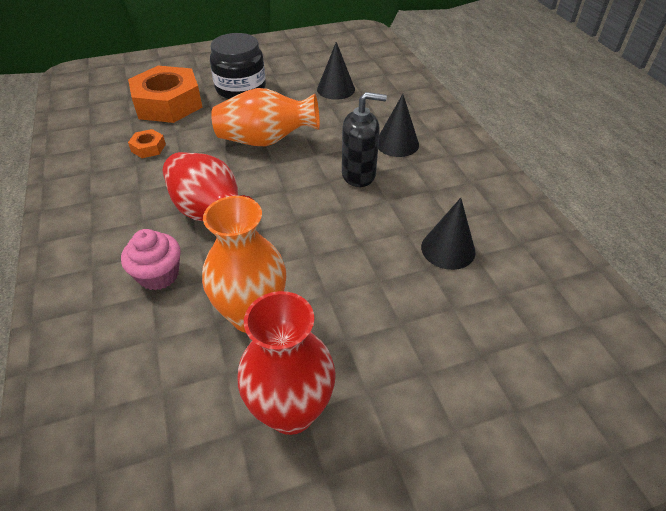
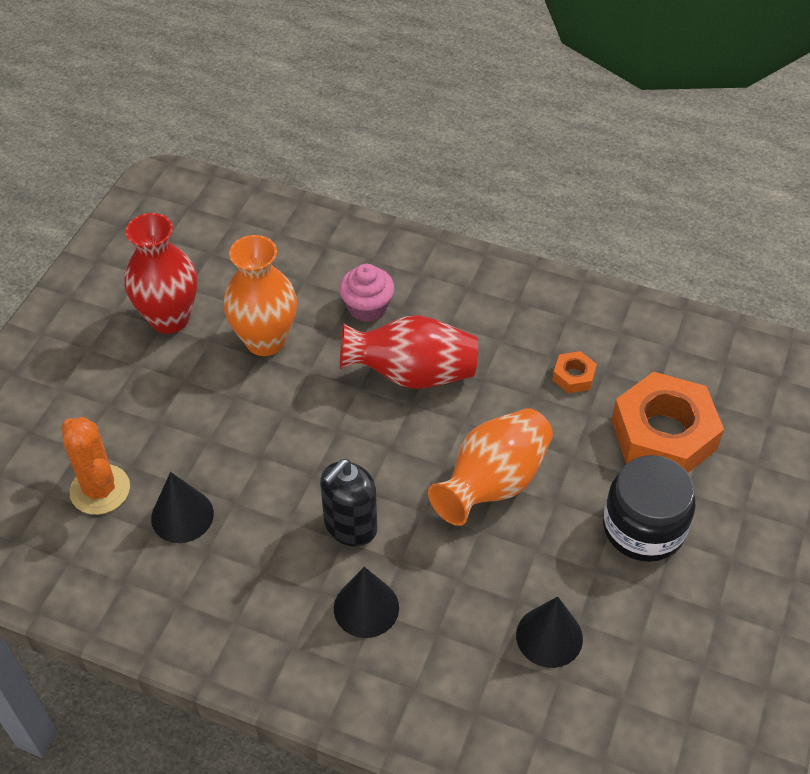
camera: 130 degrees right, 5 degrees up
(491, 309) = (100, 490): none -> orange cactus

